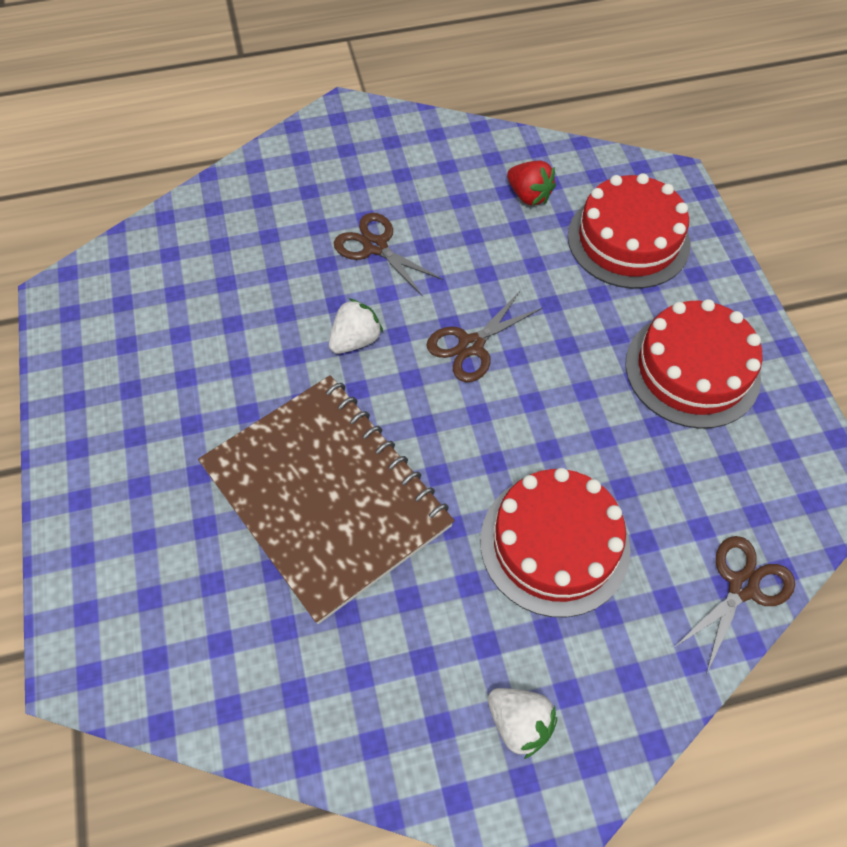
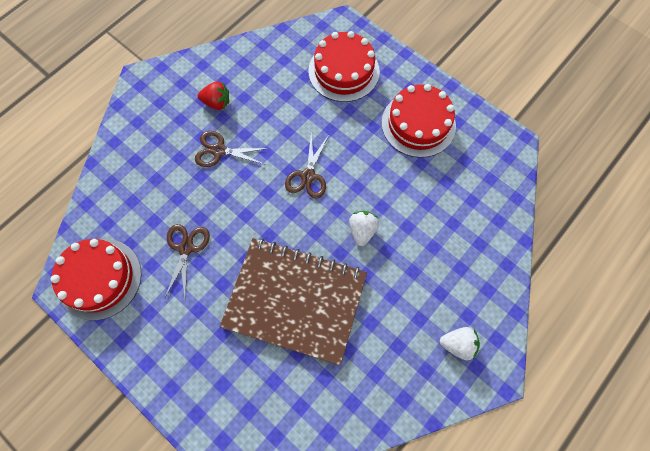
camera: 35 degrees left, 10 degrees up
(355, 340) = (248, 209): white strawberry -> white strawberry (362, 230)
(529, 195) = (277, 74): red strawberry -> red strawberry (217, 103)
(554, 544) = (416, 251): red cake -> red cake (99, 278)
(742, 587) = (505, 217): brown scissors -> brown scissors (186, 248)

